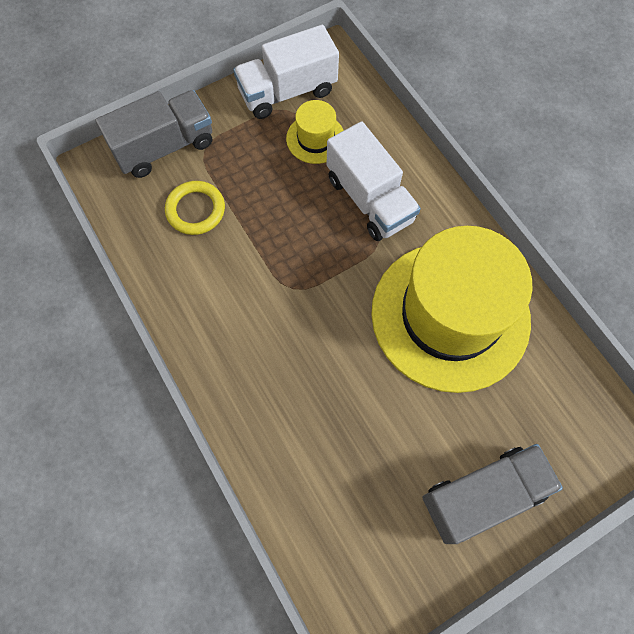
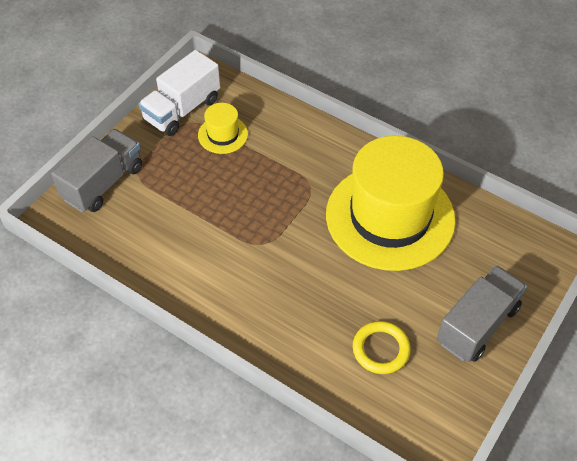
camera: 25 degrees left, 15 degrees down
(195, 210) = (154, 218): yellow ring -> yellow ring (381, 349)
(369, 199) = (287, 161): white truck -> none

